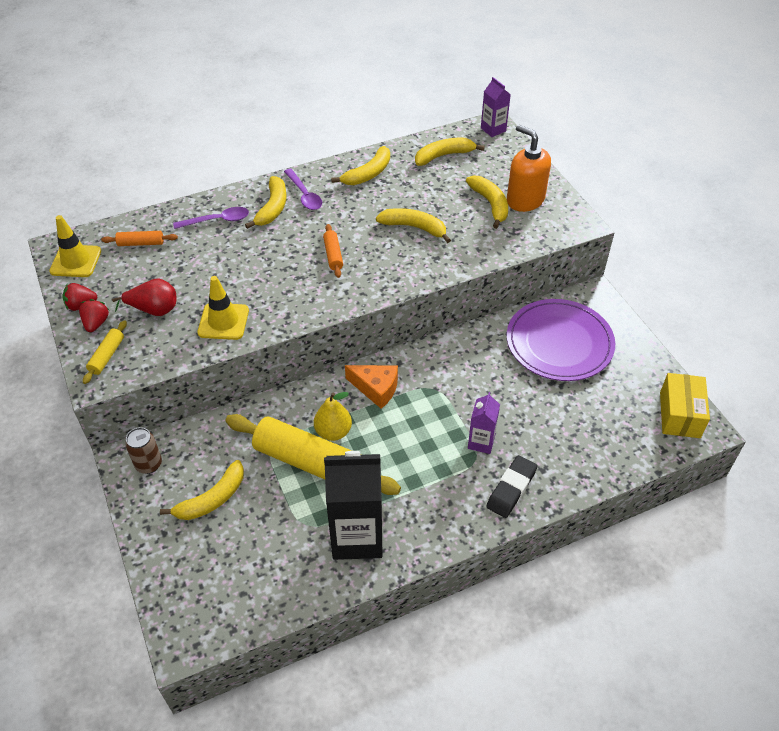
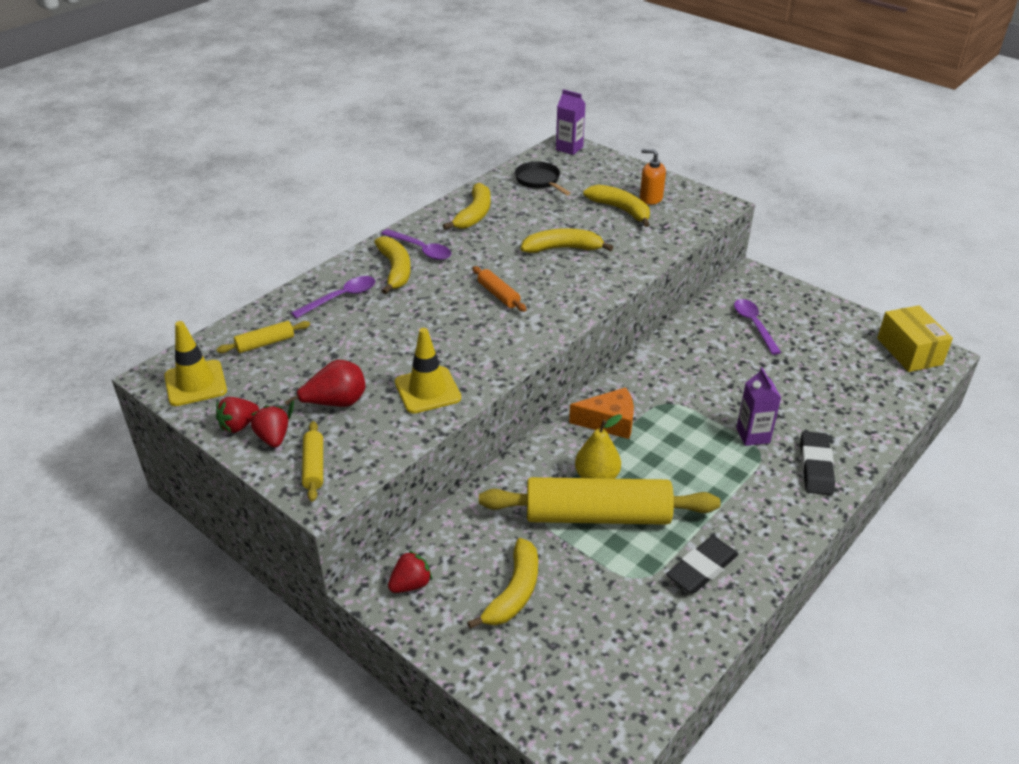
camera: 25 degrees left, 10 degrees down
(141, 243) = (265, 343): orange rolling pin -> yellow rolling pin
(149, 464) = (411, 584): brown can -> red strawberry
(357, 537) = (702, 568): black carton -> black eraser
(444, 156) = (539, 181): yellow banana -> black pan
(525, 200) = (650, 198): orange soap dispenser -> orange soap dispenser, size x0.60
(559, 343) = (754, 325): purple plate -> purple spoon

